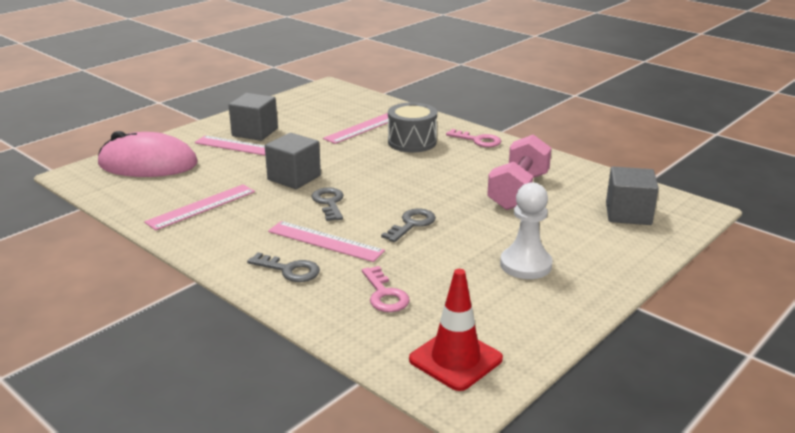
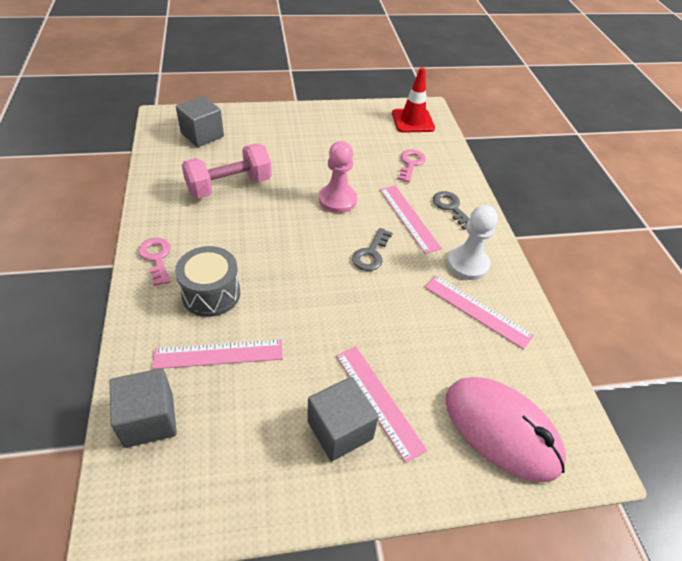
camera: 145 degrees left, 20 degrees up
(201, 207) = (477, 311): pink ruler -> pink ruler turned 45 degrees clockwise
(294, 178) = (370, 304): grey cube -> grey cube (149, 419)
(412, 224) = (337, 200): grey key -> pink pawn
(525, 265) = (314, 140): white pawn -> white pawn (467, 264)

